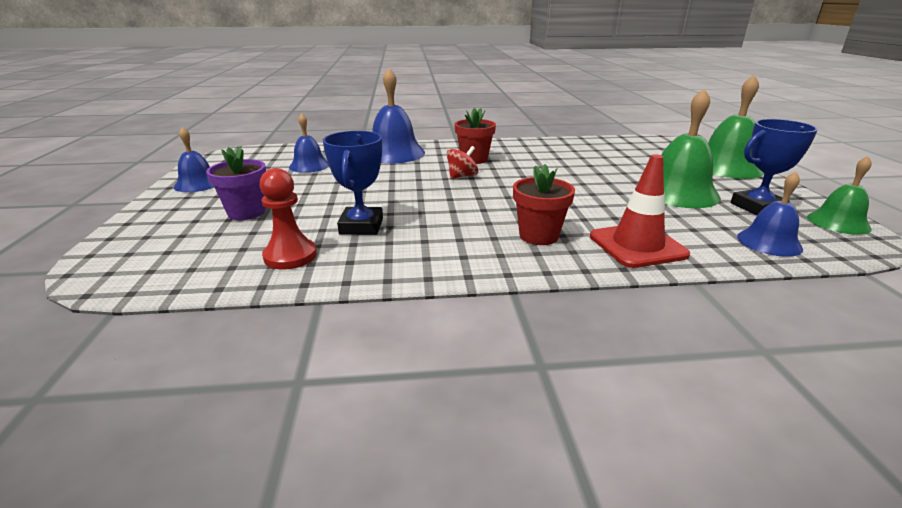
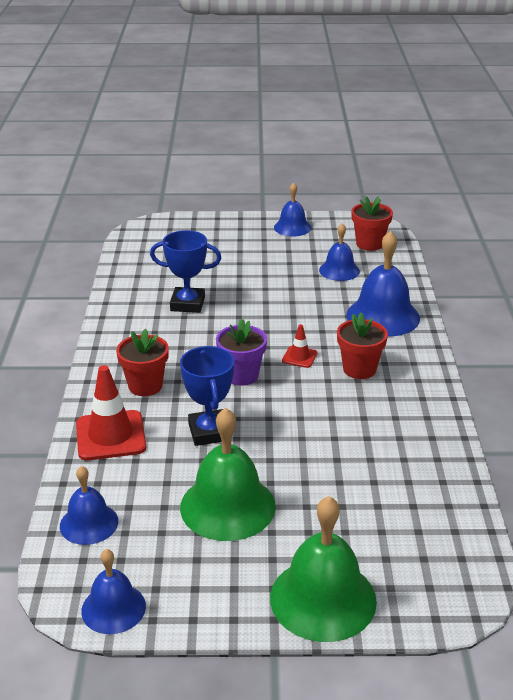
camera: 95 degrees right, 5 degrees up
(246, 212) = (226, 256): purple flower pot -> purple flower pot (241, 375)
(262, 156) = (369, 244): none -> red flower pot
(290, 256) = (147, 280): red pawn -> none
(462, 176) = (299, 357): red spinning top -> red traffic cone
(757, 207) = (170, 557): blue trophy -> blue trophy (209, 432)
(838, 222) = (113, 608): green bell -> blue bell

